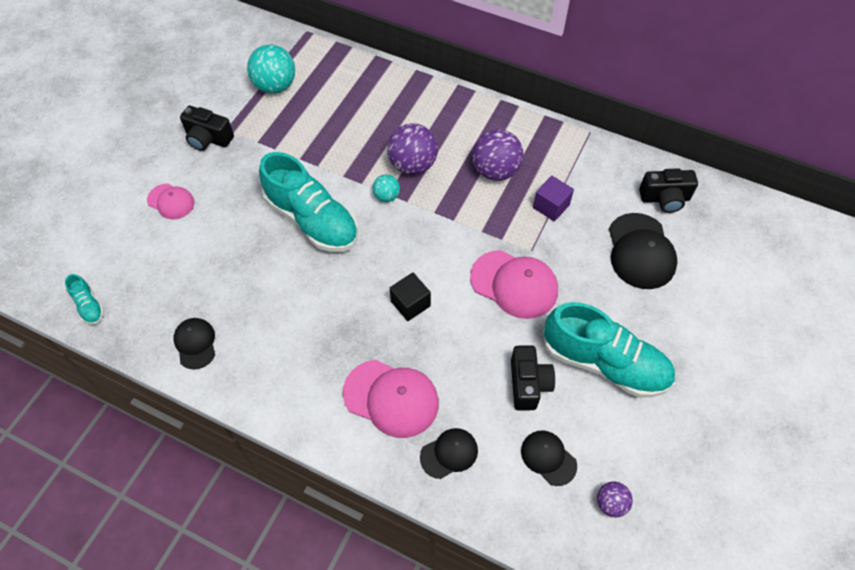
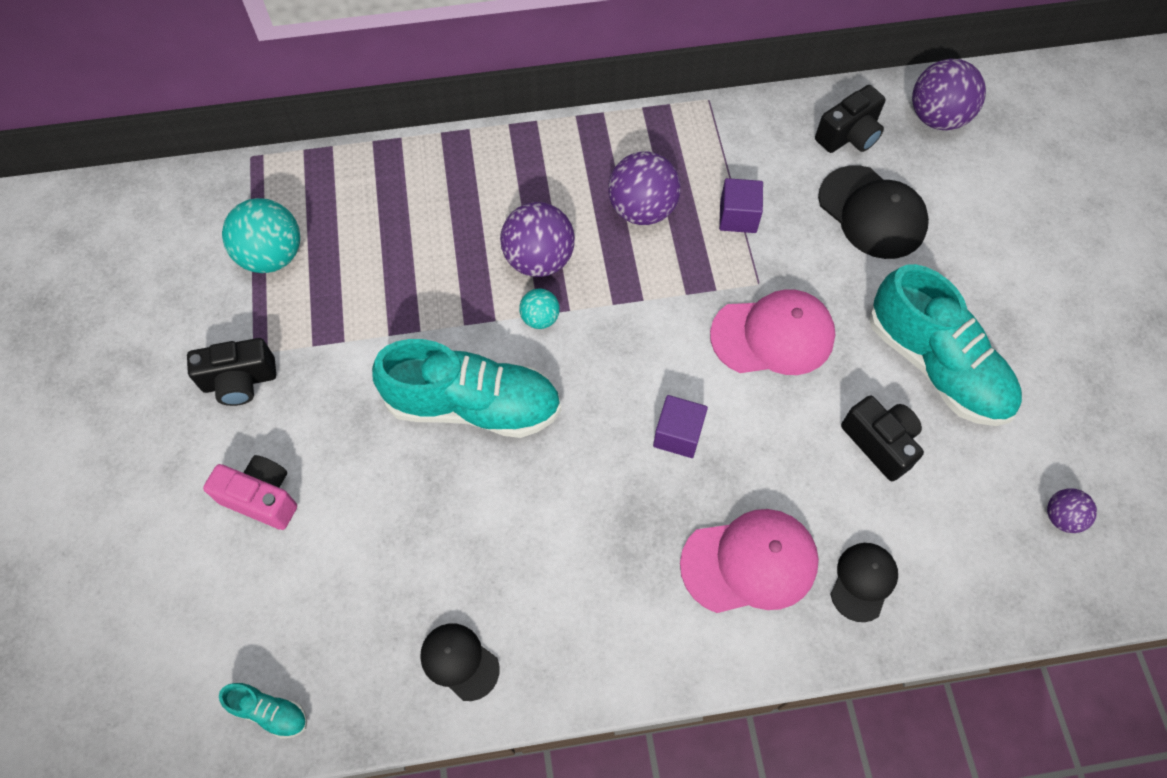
camera: 35 degrees left, 5 degrees up
(171, 201) = (262, 498): pink cap -> pink camera
(410, 304) = (678, 434): black cube -> purple cube
(548, 458) = (965, 512): black cap -> none
(604, 363) = (936, 365): turquoise shoe -> turquoise shoe turned 60 degrees clockwise
(736, 220) = (937, 118): none -> purple ball

